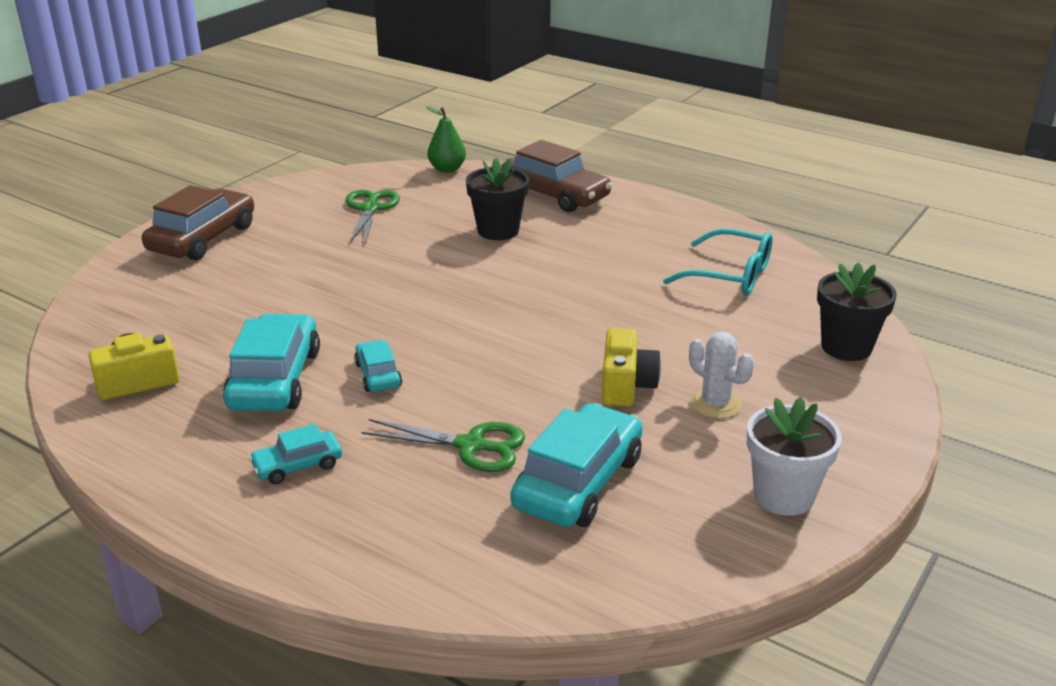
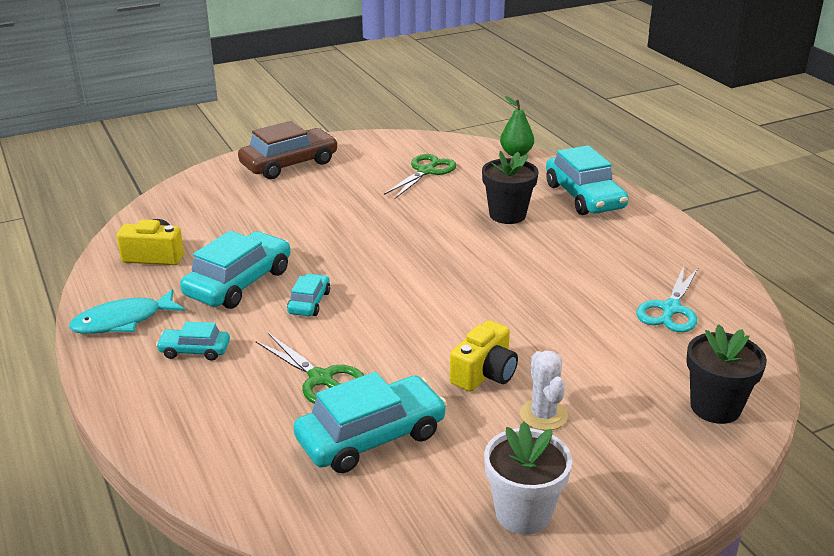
camera: 30 degrees right, 0 degrees up
(173, 464) = (123, 321): none -> turquoise fish
(555, 195) = (584, 197): brown car -> turquoise car
(730, 275) = (670, 309): turquoise glasses -> turquoise scissors

